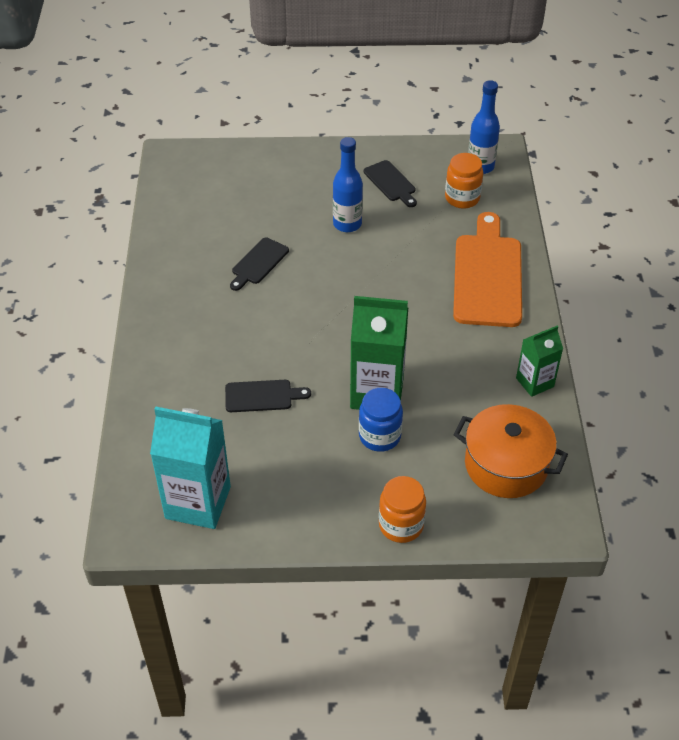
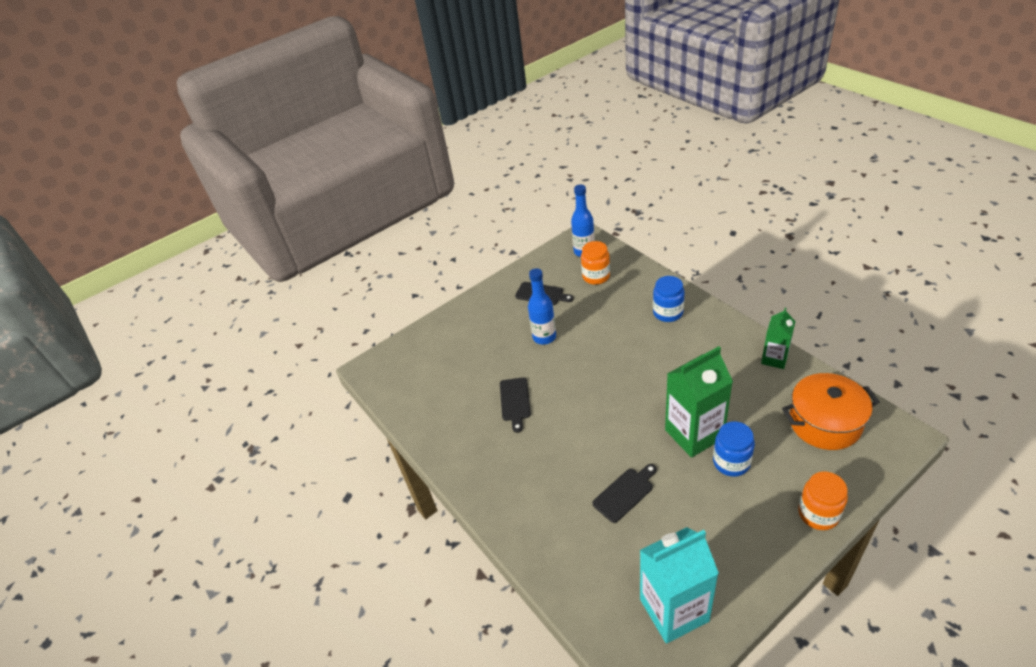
camera: 30 degrees left, 5 degrees down
(487, 276) = (667, 313): orange cutting board -> blue jar

